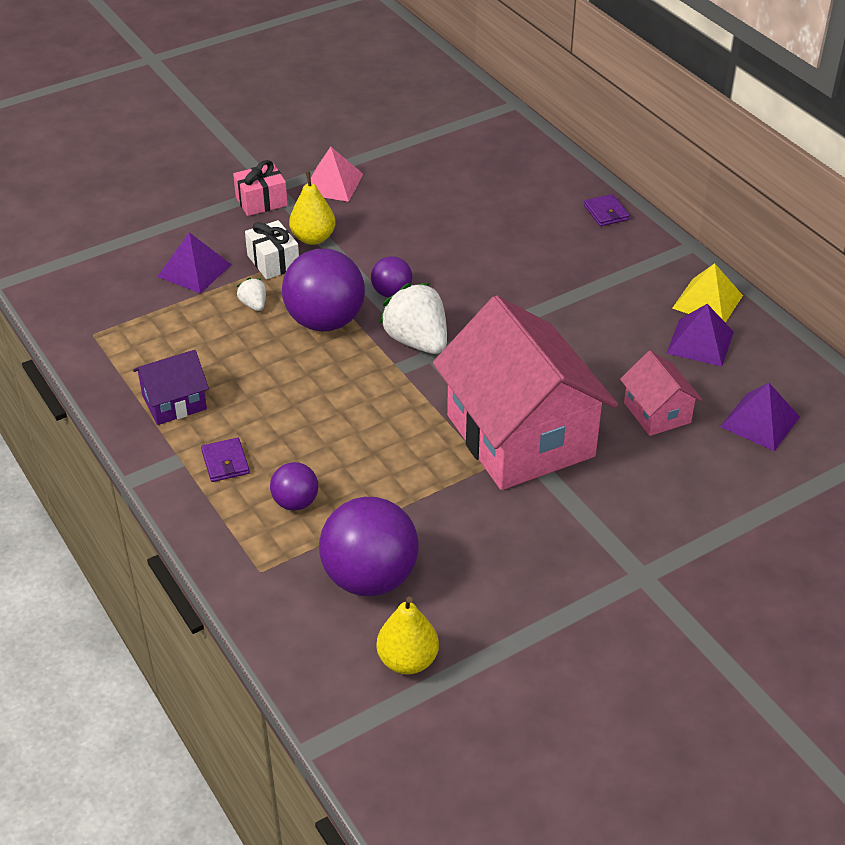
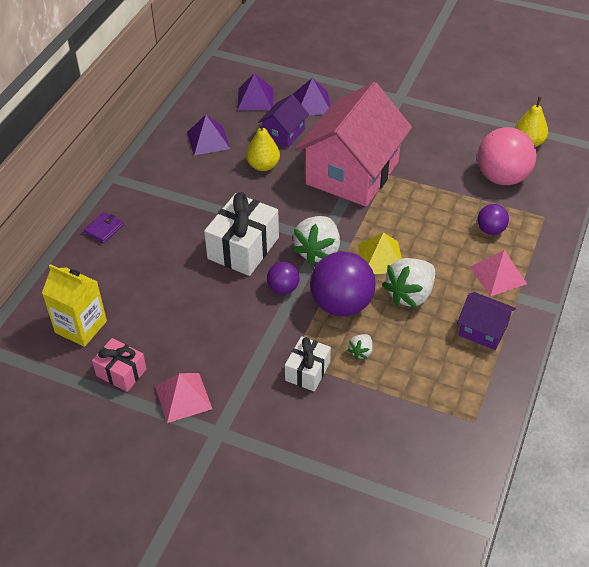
camera: 125 degrees left, 5 degrees up
(194, 270) = (358, 411): purple pyramid -> purple pyramid (312, 103)
(225, 462) = (498, 275): purple wallet -> pink pyramid
(261, 201) = (243, 428): pink gift -> pink gift (121, 372)
(281, 377) = (410, 294): none -> white strawberry
(313, 238) = (261, 365): yellow pear -> yellow pear (263, 166)
(370, 578) = (502, 177): purple ball -> pink ball
(479, 158) = (81, 327): none -> yellow carton
(479, 291) = (243, 248): none -> white gift
(657, 413) = (283, 133): pink house -> purple house
(707, 302) = (166, 150): yellow pyramid -> yellow pyramid (381, 258)

